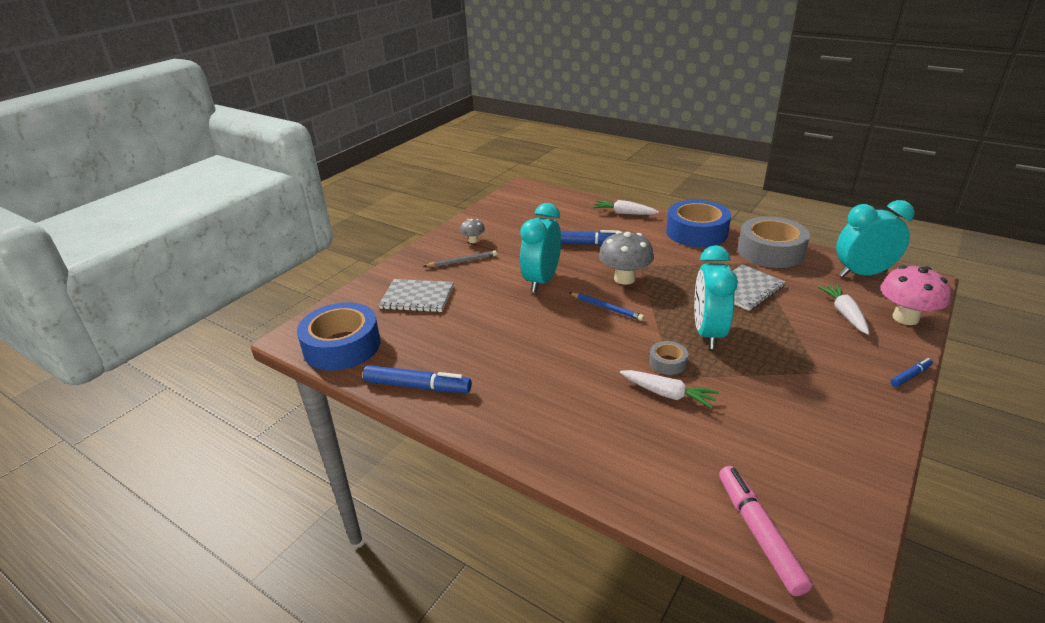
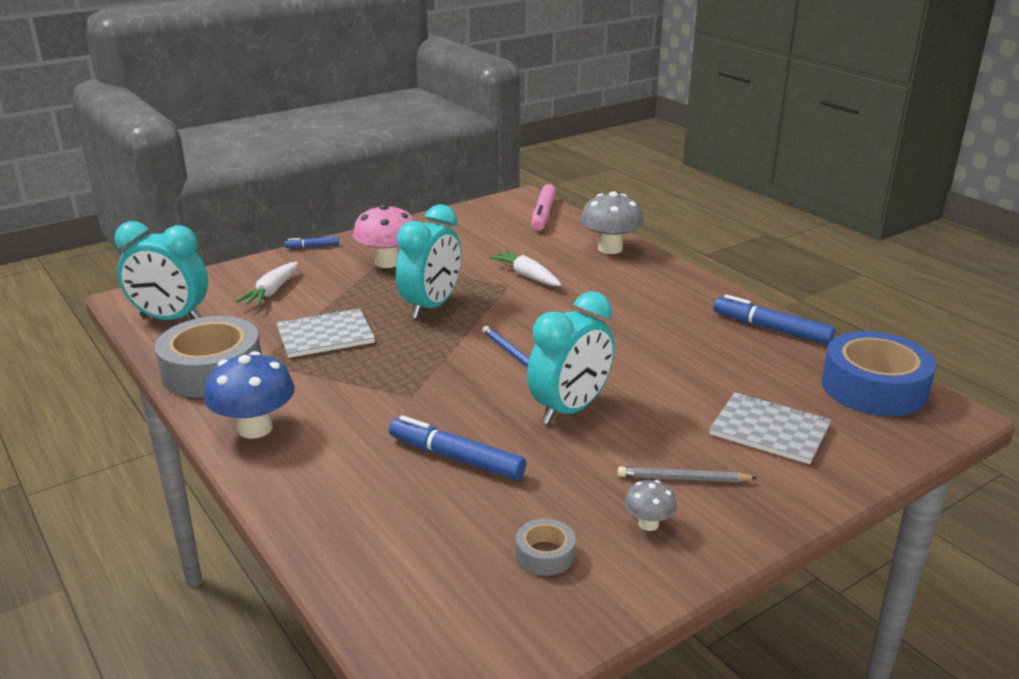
camera: 160 degrees left, 5 degrees down
(624, 213) = (311, 508): white carrot -> none
(624, 278) = (452, 383): grey mushroom -> grey mushroom (610, 249)
(668, 362) = (501, 294): grey tape -> grey tape (545, 554)
(696, 232) = (255, 428): blue tape -> blue mushroom
(905, 318) = (226, 277): pink mushroom -> pink mushroom (387, 262)

